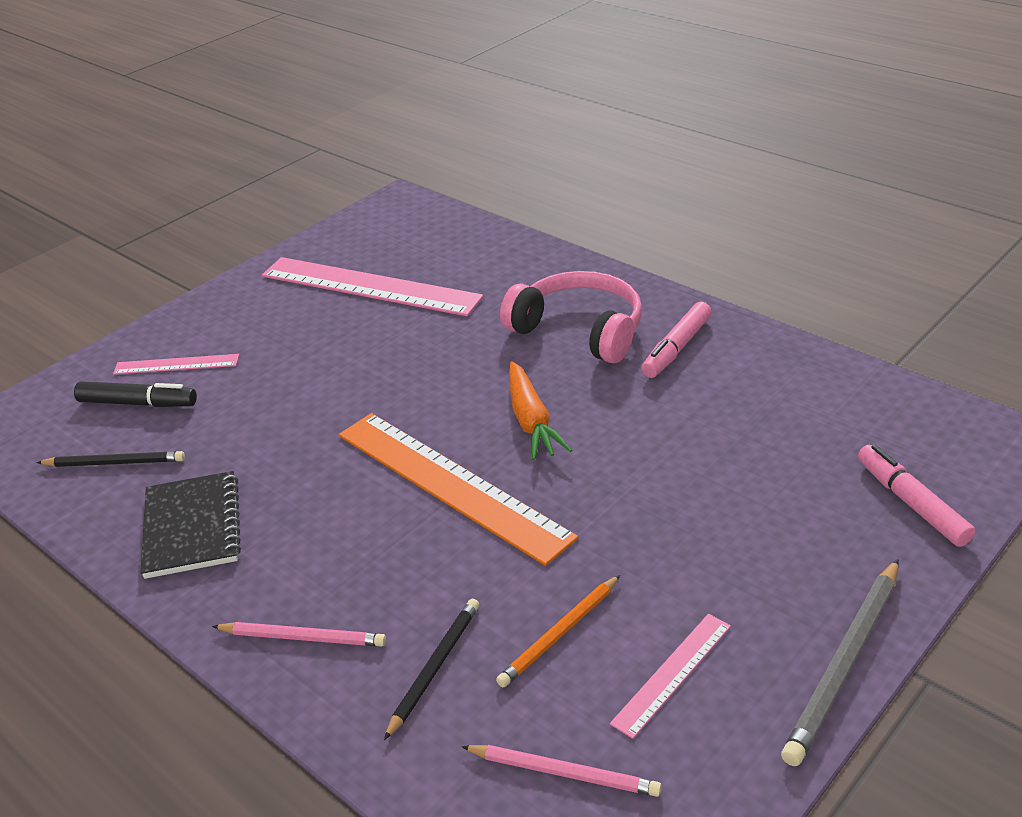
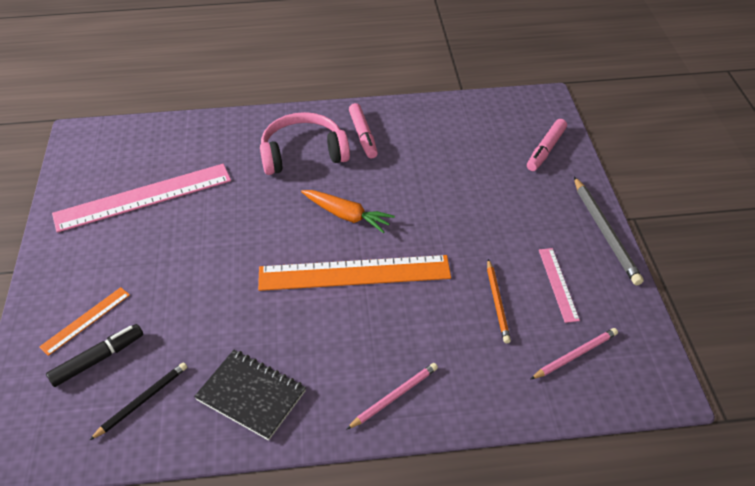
camera: 50 degrees left, 10 degrees up
(176, 364) = (85, 320): pink ruler -> orange ruler
(434, 667) = (470, 359): black pencil -> none
(911, 503) = (545, 150): pink marker -> pink marker turned 75 degrees counterclockwise

